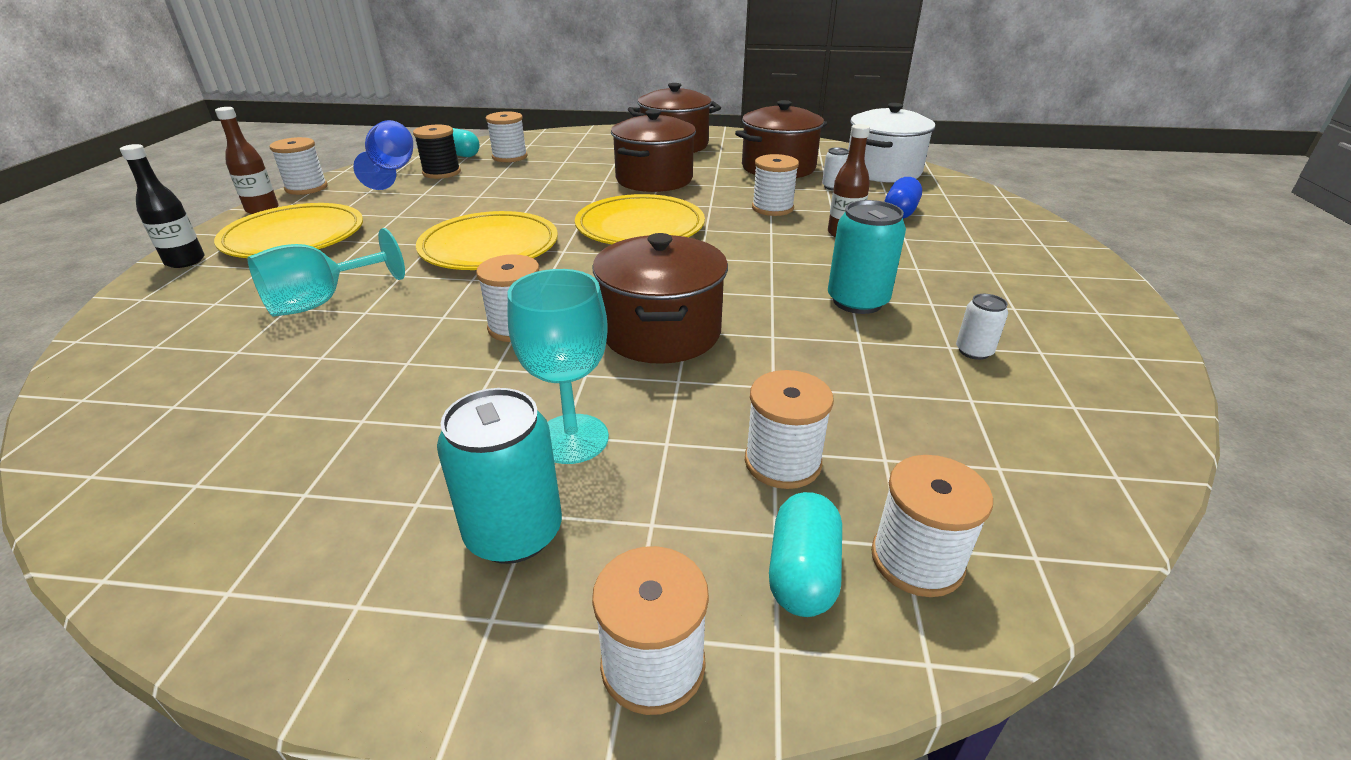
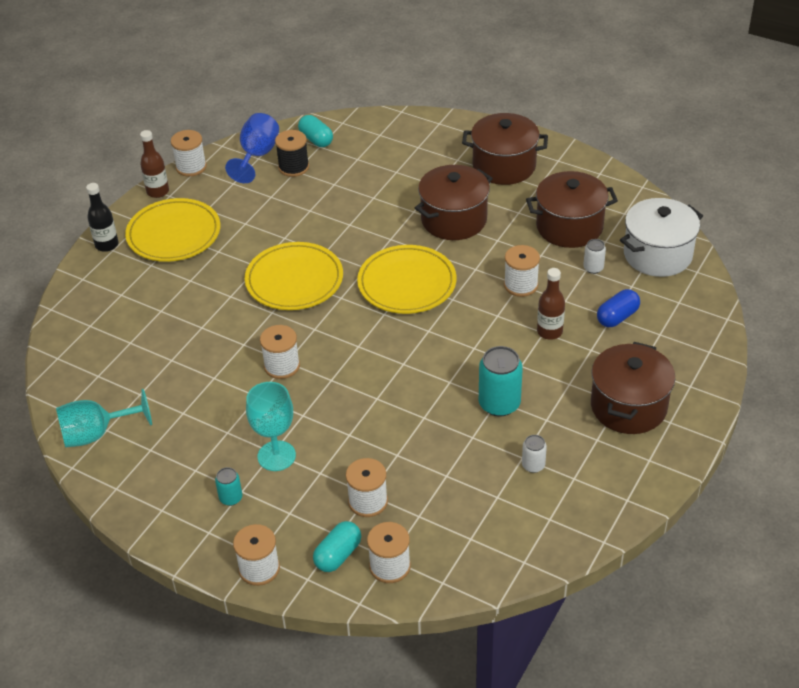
camera: 25 degrees right, 10 degrees up
(322, 302) = (180, 310): turquoise goblet -> turquoise goblet (96, 434)
(509, 157) = (355, 153): white spool -> none
(514, 532) = (231, 498): turquoise can -> turquoise can, size x0.53
(661, 332) = (361, 395): brown pot -> brown pot (628, 406)

